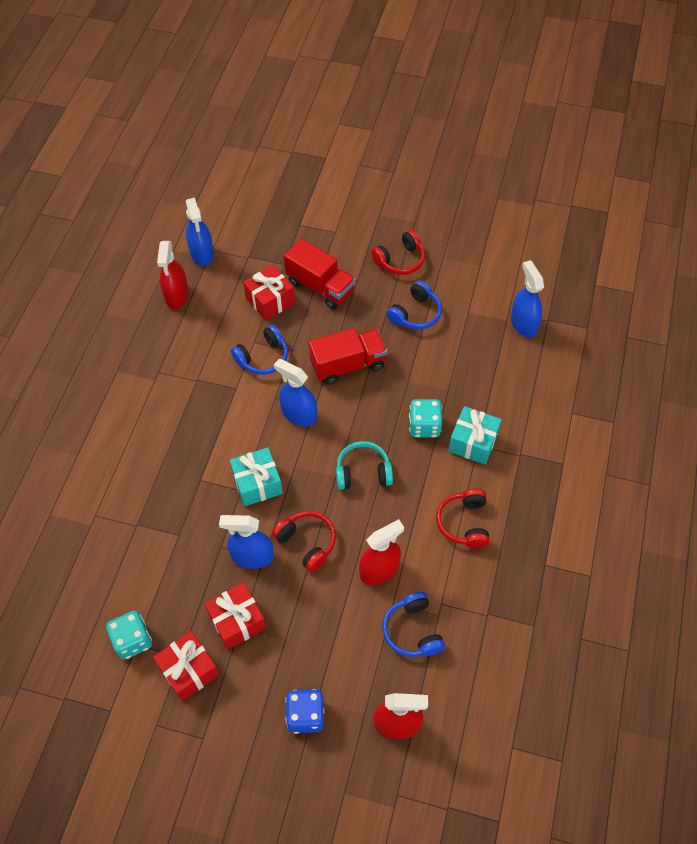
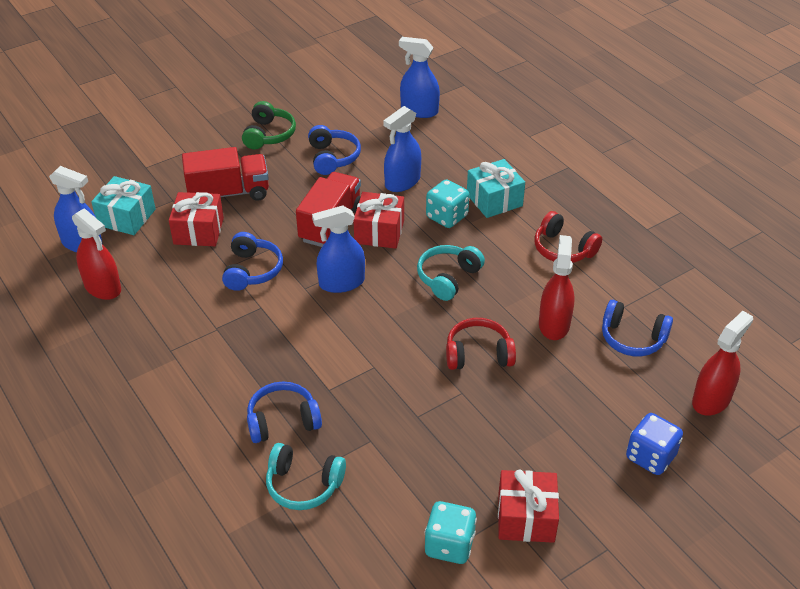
camera: 50 degrees left, 15 degrees down
(115, 525) = (303, 485): none -> turquoise headphones
(154, 475) = (283, 421): none -> blue headphones
(237, 621) = (508, 450): red gift -> red gift (379, 232)
(252, 556) = (452, 400): blue spray bottle -> blue spray bottle (402, 182)
(257, 483) = (380, 351): turquoise gift -> turquoise gift (126, 217)
(400, 260) = (268, 135): red headphones -> green headphones

